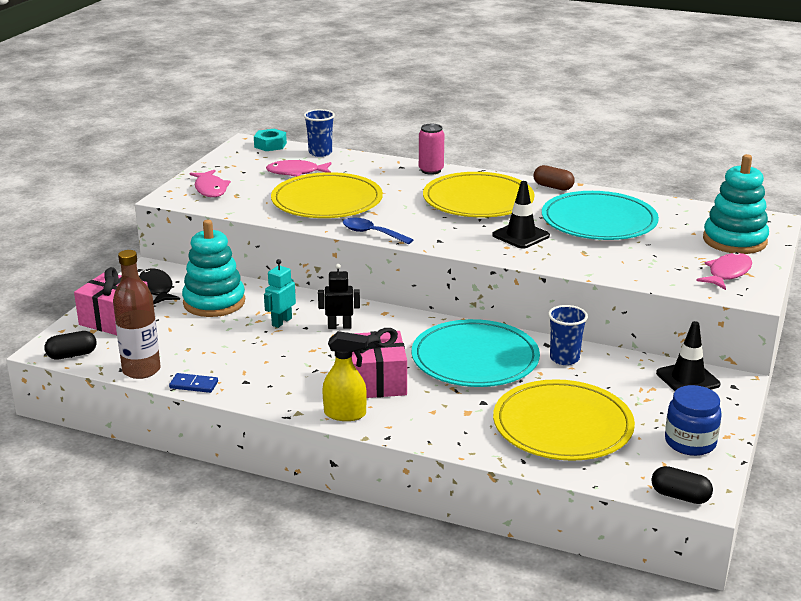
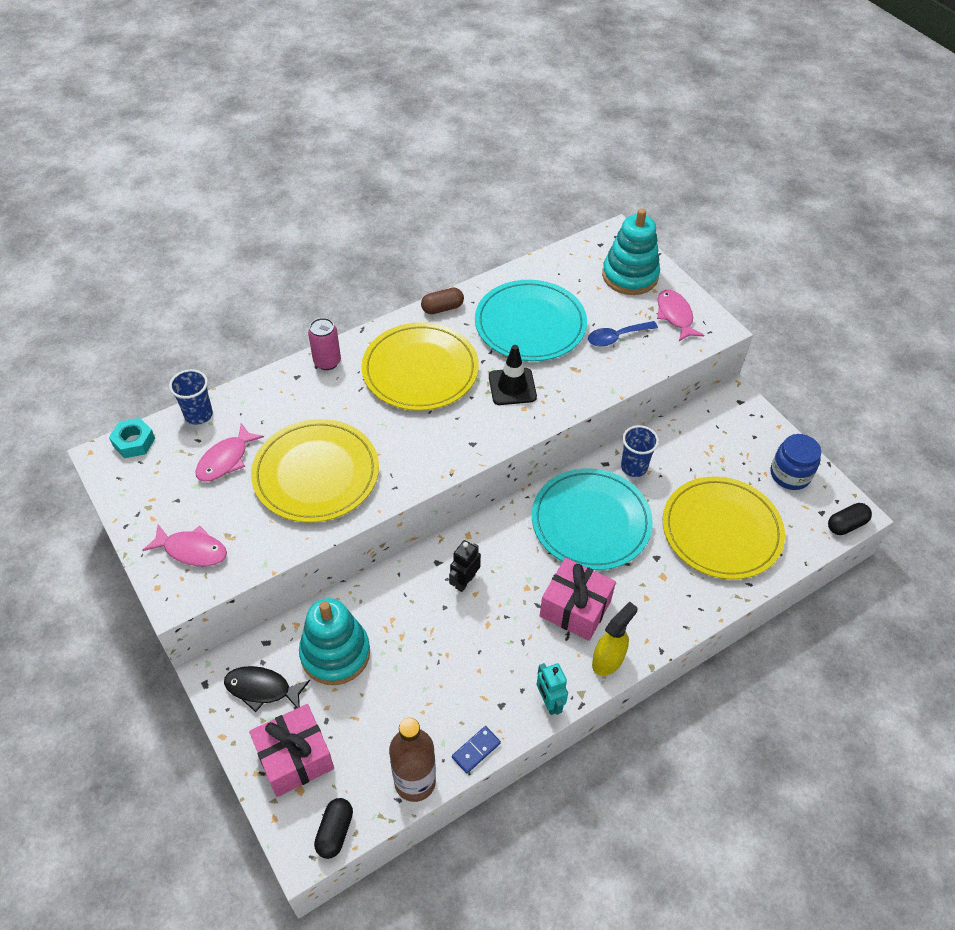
camera: 55 degrees left, 25 degrees up
(281, 322) = (419, 620): turquoise robot -> turquoise robot (549, 702)
(371, 233) = (416, 481): blue spoon -> blue spoon (616, 337)
(687, 379) = (713, 418): black traffic cone -> none

